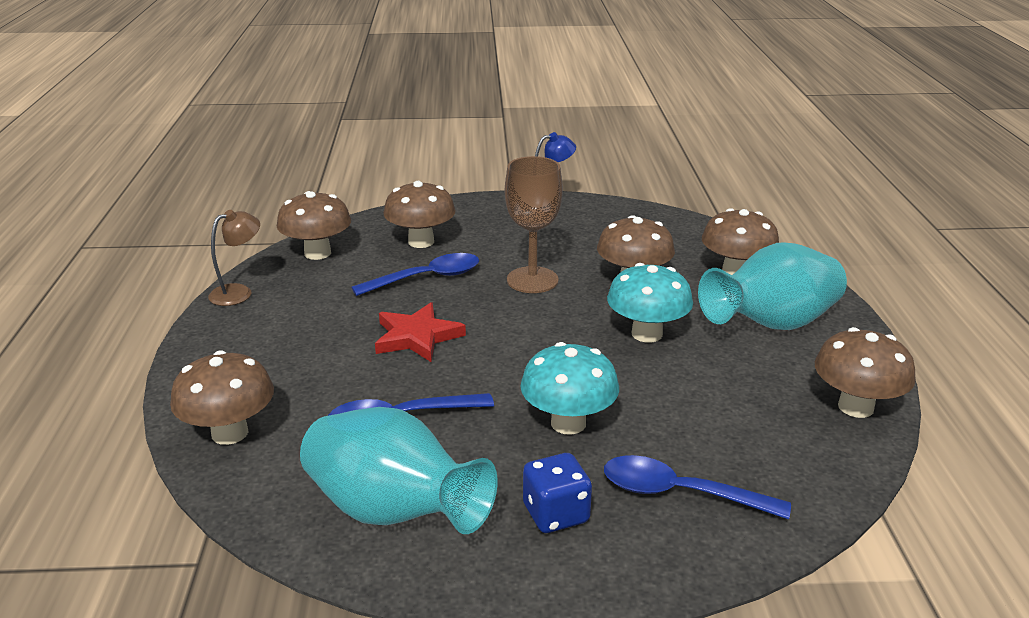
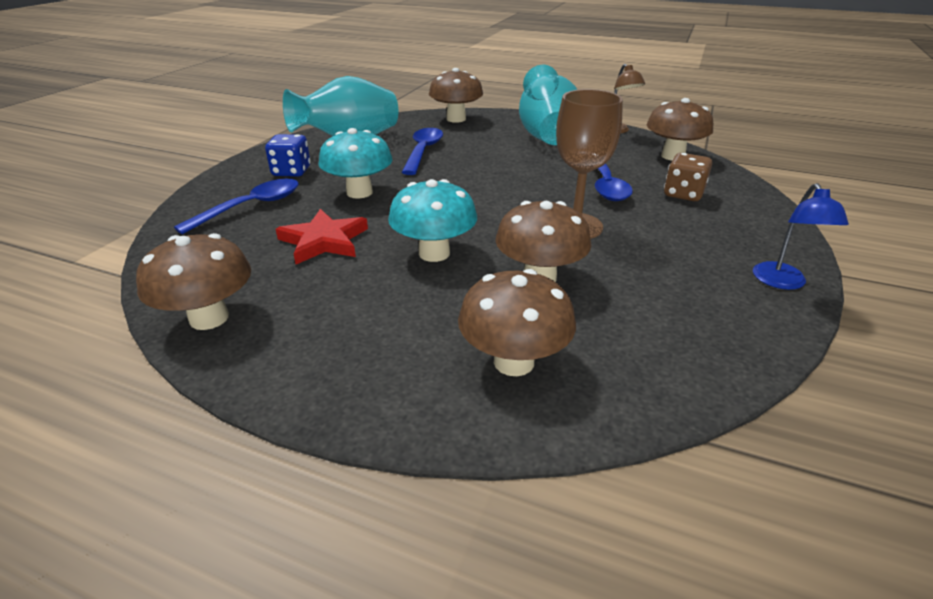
camera: 115 degrees right, 5 degrees up
(417, 337) = (513, 169): red star -> red star (324, 241)
(421, 242) = (683, 194): brown mushroom -> brown dice
(771, 325) = (378, 333): turquoise vase -> turquoise vase (546, 136)

